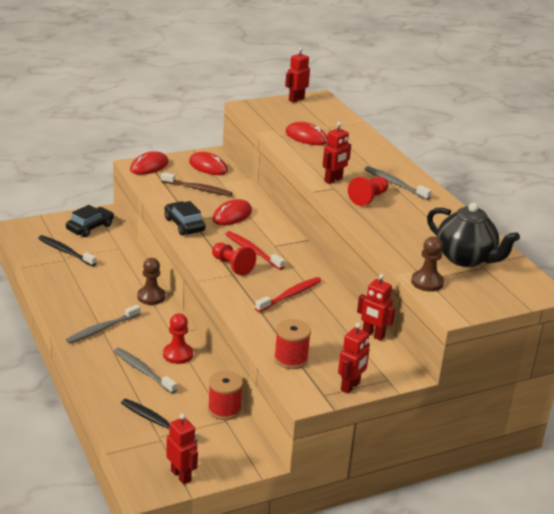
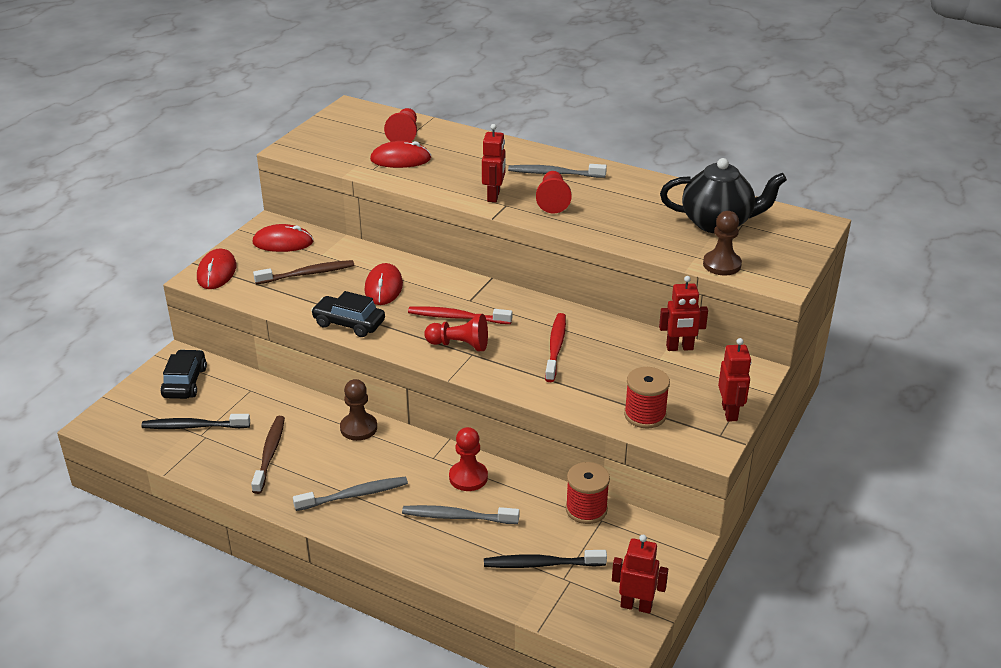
camera: 35 degrees left, 5 degrees up
(86, 285) = (269, 454): none -> brown toothbrush
(102, 329) = (354, 495): grey toothbrush -> grey toothbrush turned 120 degrees counterclockwise
(296, 99) = (330, 119): red robot -> none
(329, 125) = (404, 135): none -> red pawn

